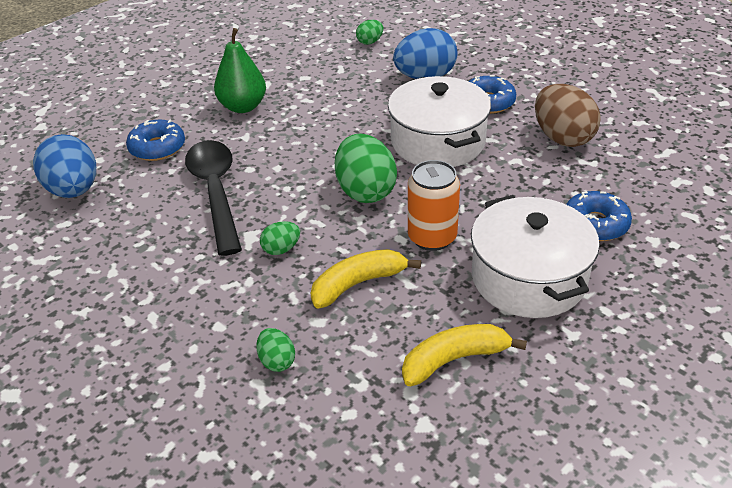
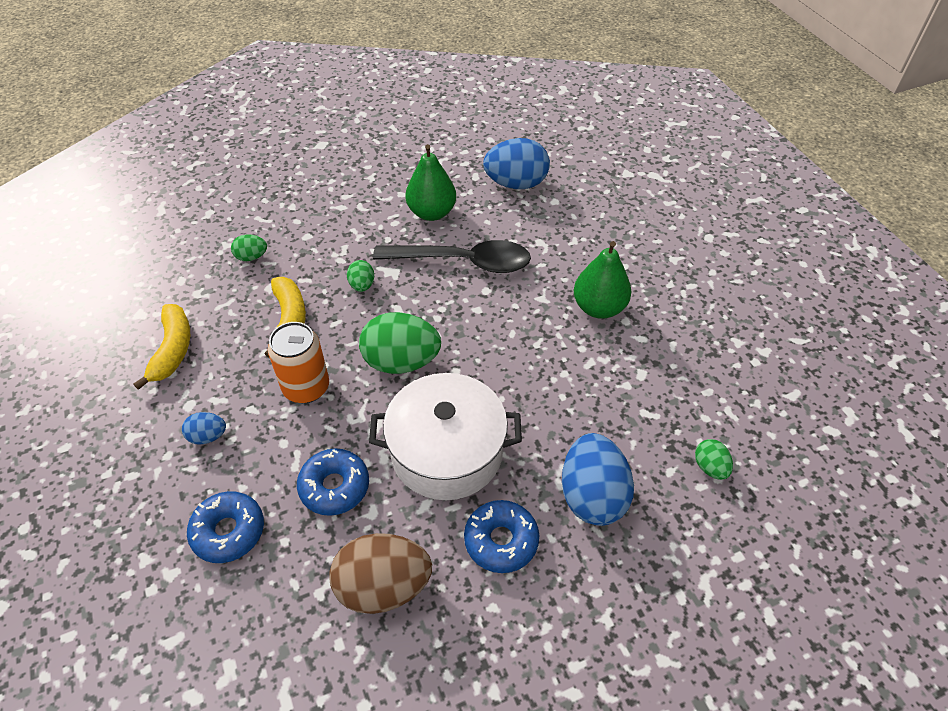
camera: 110 degrees right, 10 degrees up
(142, 236) = (431, 213): none -> green pear
(157, 148) = (553, 237): blue donut -> blue donut (334, 487)
(528, 278) = (208, 436): white pot -> blue egg

